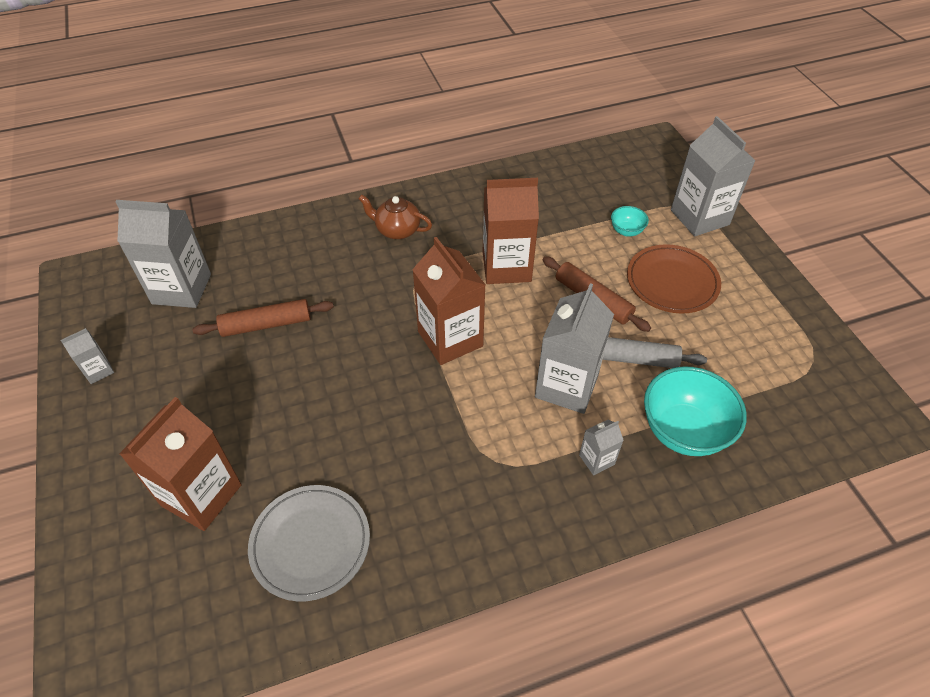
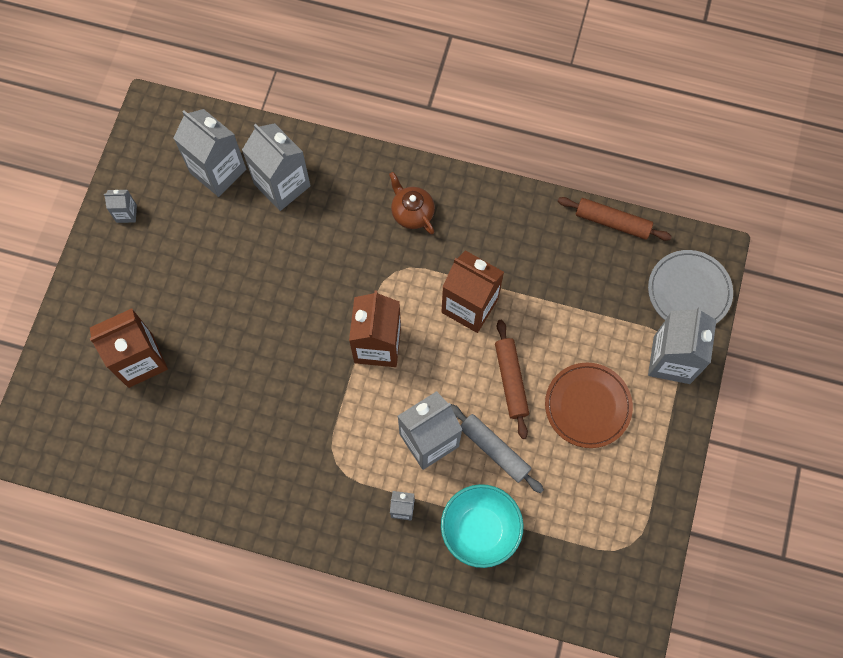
camera: 35 degrees right, 20 degrees up
(257, 268) = (282, 185): none -> grey carton
(266, 324) = (258, 245): brown rolling pin -> brown rolling pin (612, 222)
(310, 543) = (184, 440): grey plate -> grey plate (689, 291)
(626, 231) = (596, 333): turquoise bowl -> none

